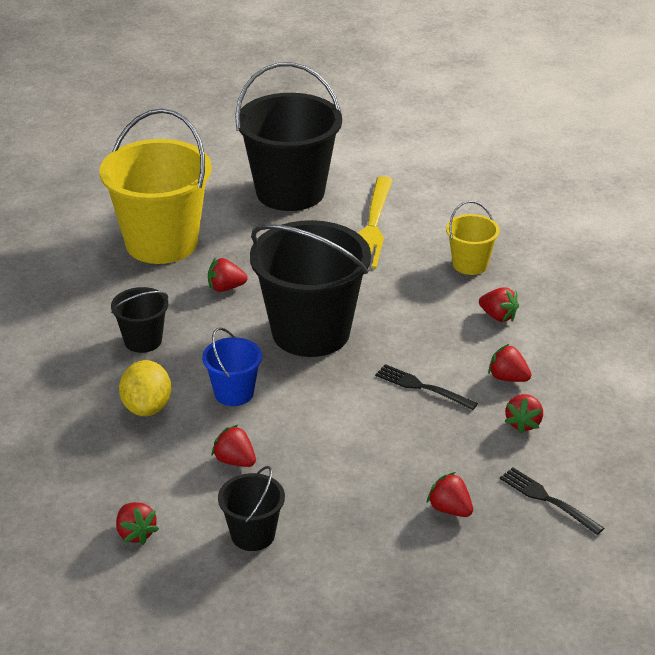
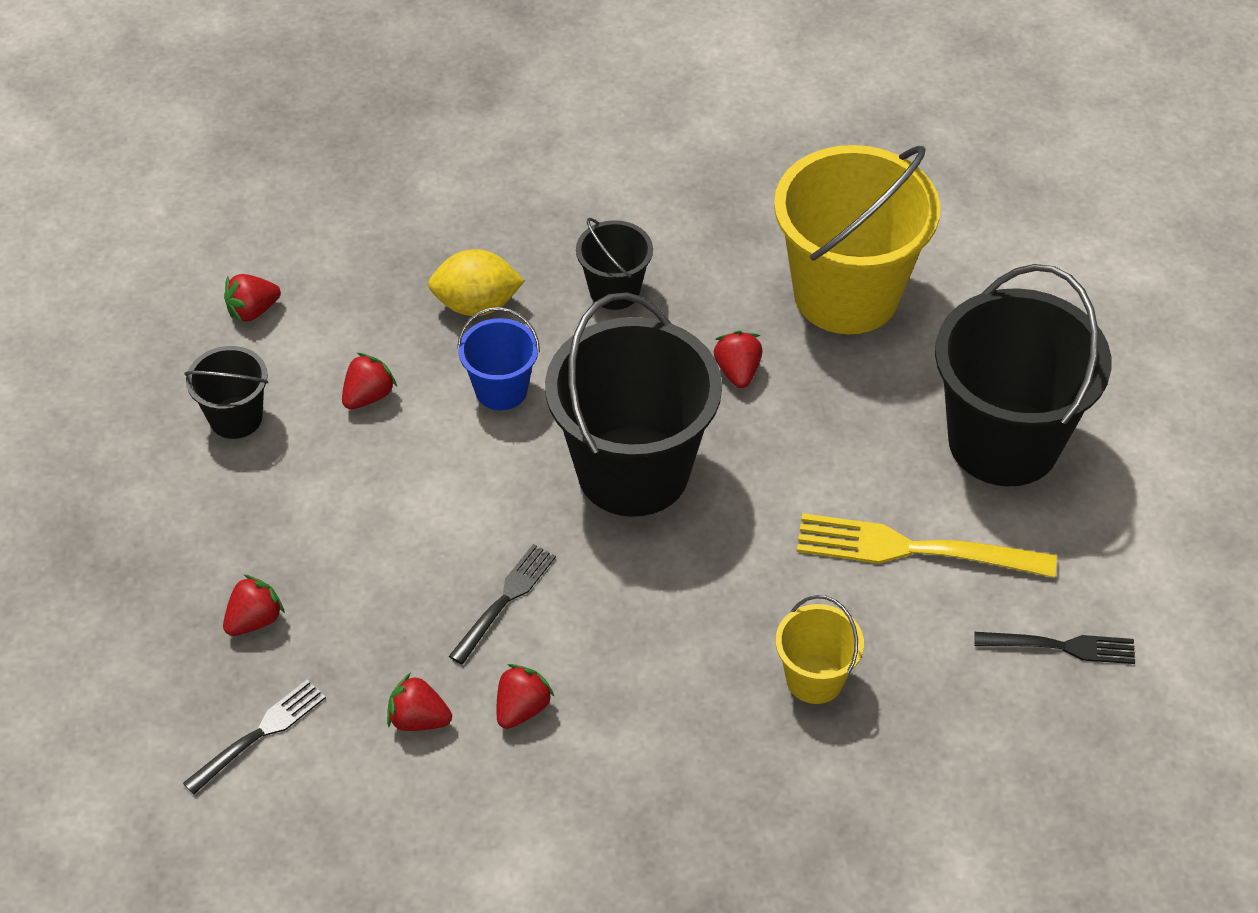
camera: 90 degrees right, 15 degrees up
(438, 182) = (1061, 646): none -> black fork
(498, 316) = (674, 708): red strawberry -> none

